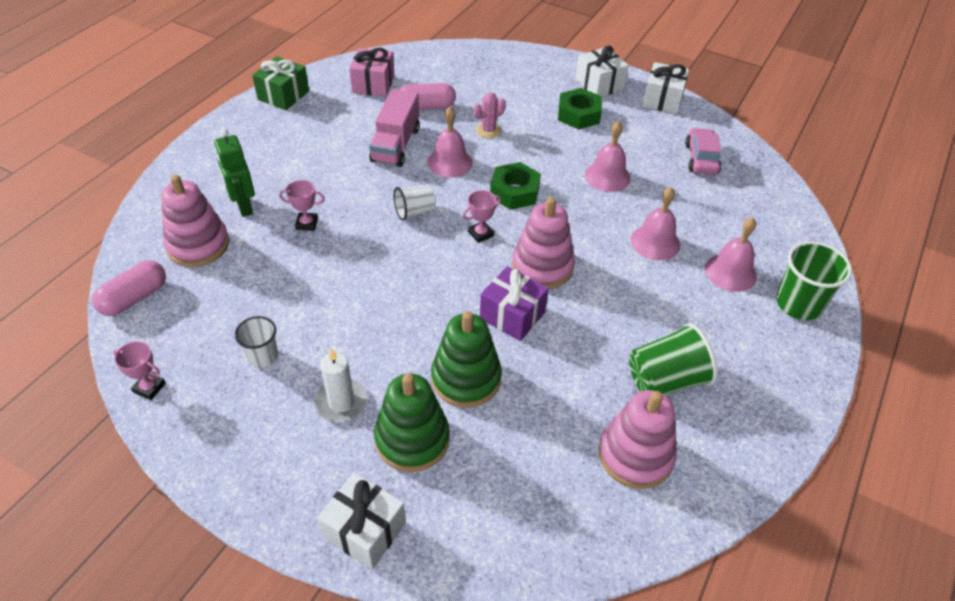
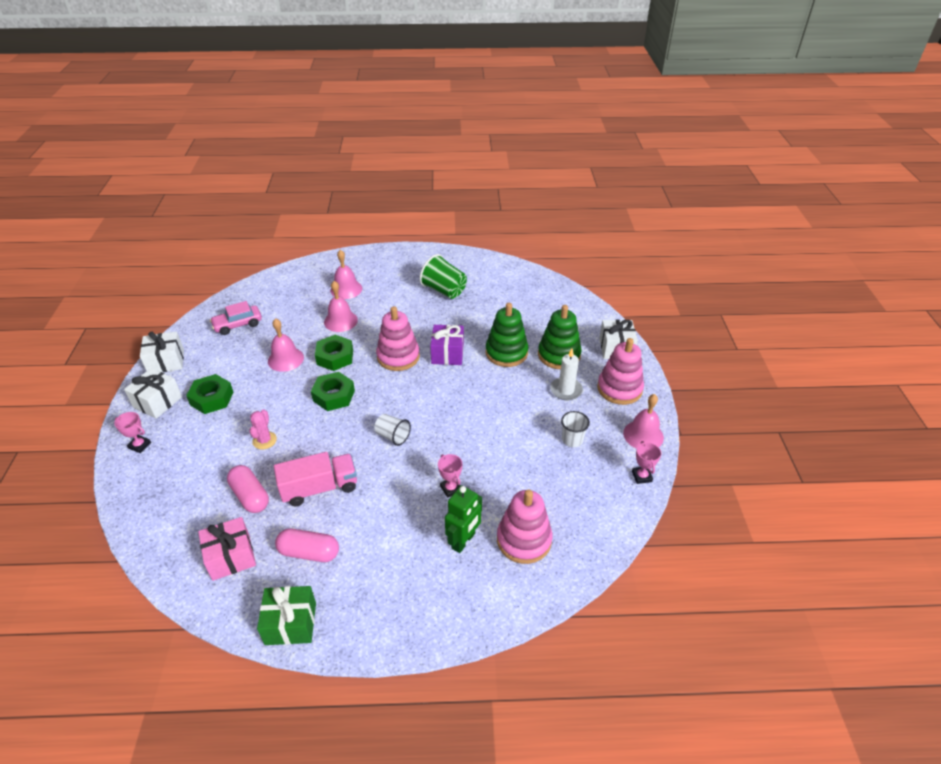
camera: 120 degrees left, 5 degrees down
(134, 298) = (598, 539): pink capsule -> pink capsule (309, 552)
(450, 162) = (321, 444): pink bell -> pink bell (643, 435)
(481, 234) = (390, 394): pink trophy -> pink trophy (139, 445)
(488, 130) = (264, 440): pink cactus -> pink cactus turned 75 degrees clockwise
(582, 214) = (335, 357): none -> green nut
(635, 455) = (496, 287): pink stacking toy -> pink stacking toy (619, 389)
(798, 304) = (354, 264): green cup -> none

